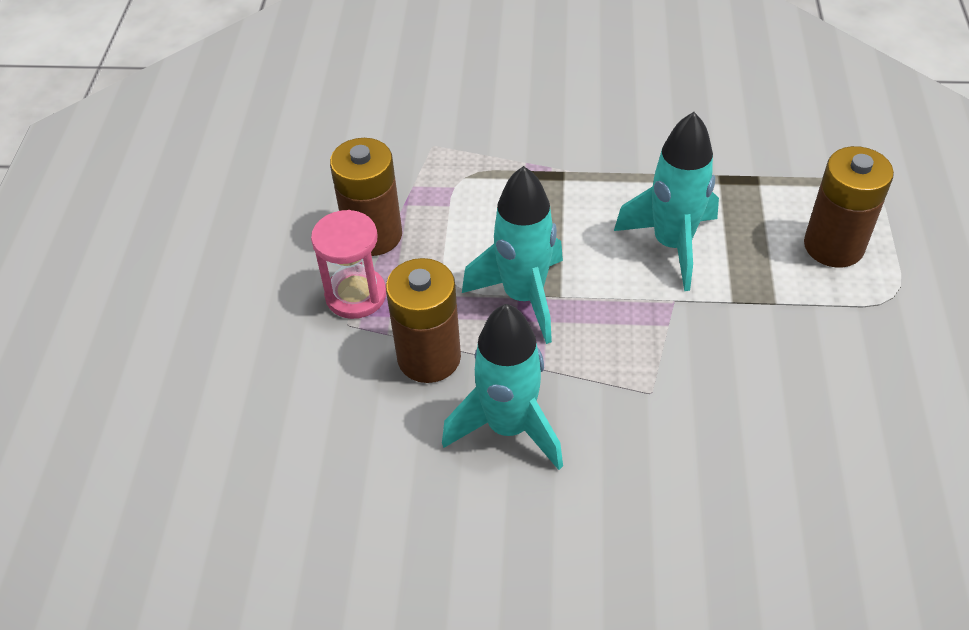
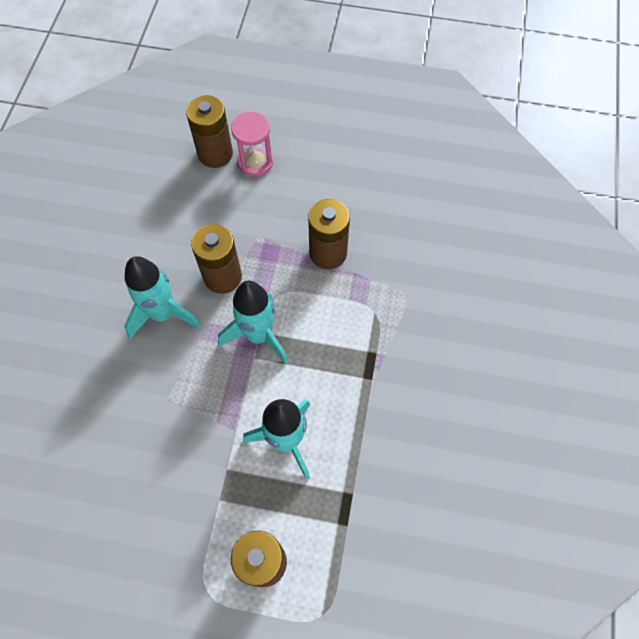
camera: 95 degrees right, 15 degrees up
(174, 412) = (215, 154): none -> brown battery
(356, 295) = (279, 241): pink hourglass -> pink hourglass (255, 162)

